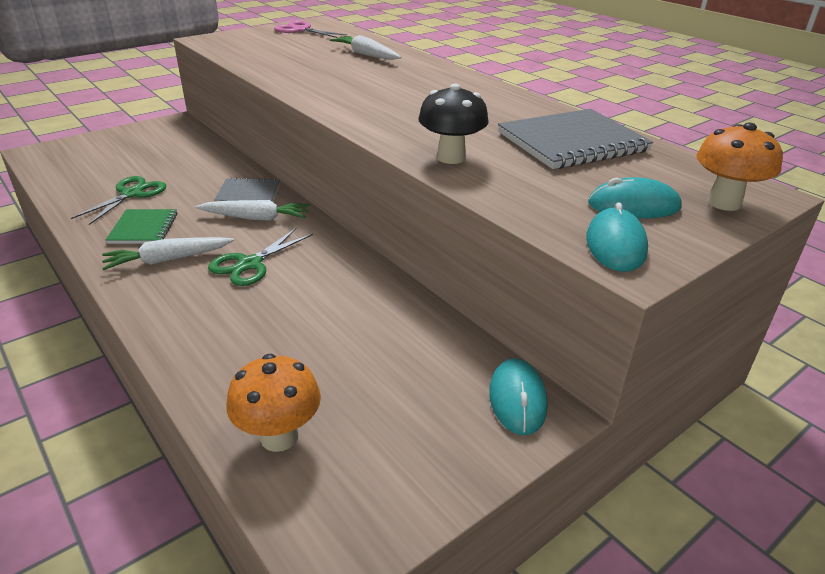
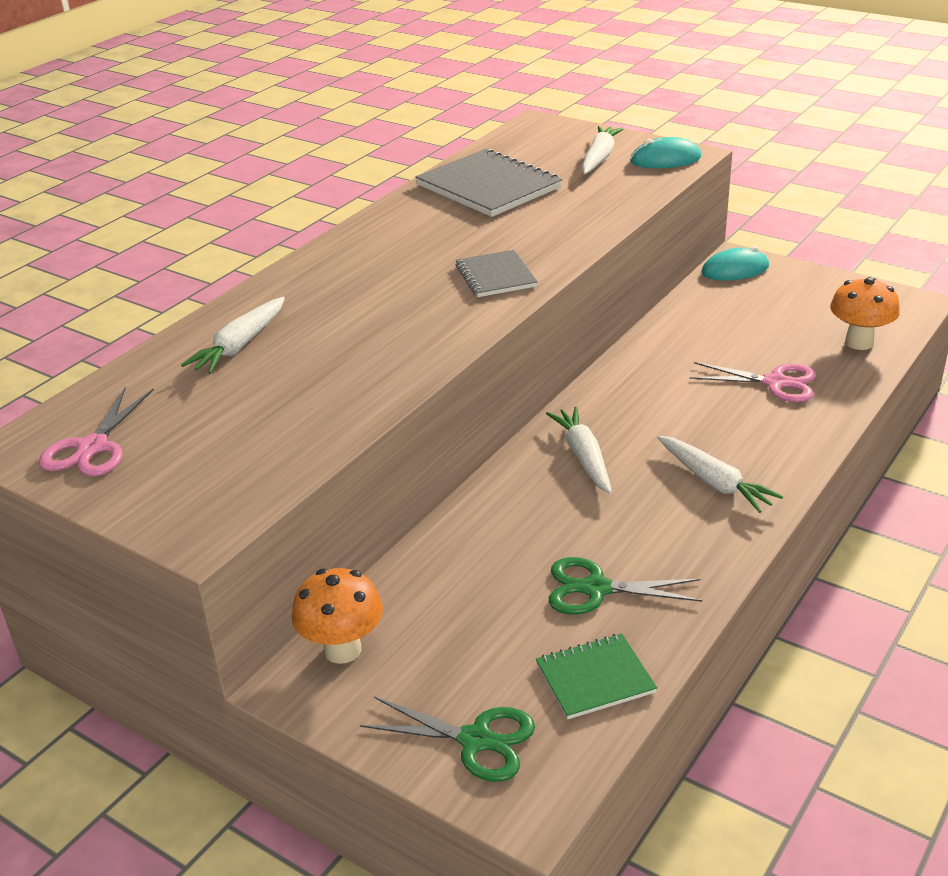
camera: 105 degrees left, 0 degrees up
(143, 228) = (670, 532): green notebook -> green notebook (595, 678)
(248, 193) = (527, 485): grey notebook -> grey notebook (495, 276)
(250, 264) = (677, 427): green scissors -> green scissors (476, 740)
(260, 338) = (776, 383): none -> pink scissors
(451, 157) = (571, 229): black mushroom -> none
(633, 205) = (599, 158): turquoise mouse -> white carrot
(724, 203) = (565, 133): orange mushroom -> orange mushroom (342, 649)

